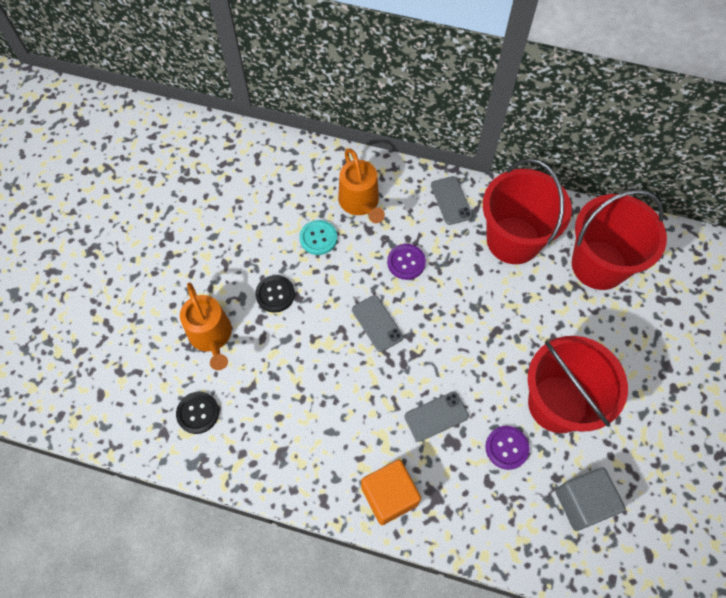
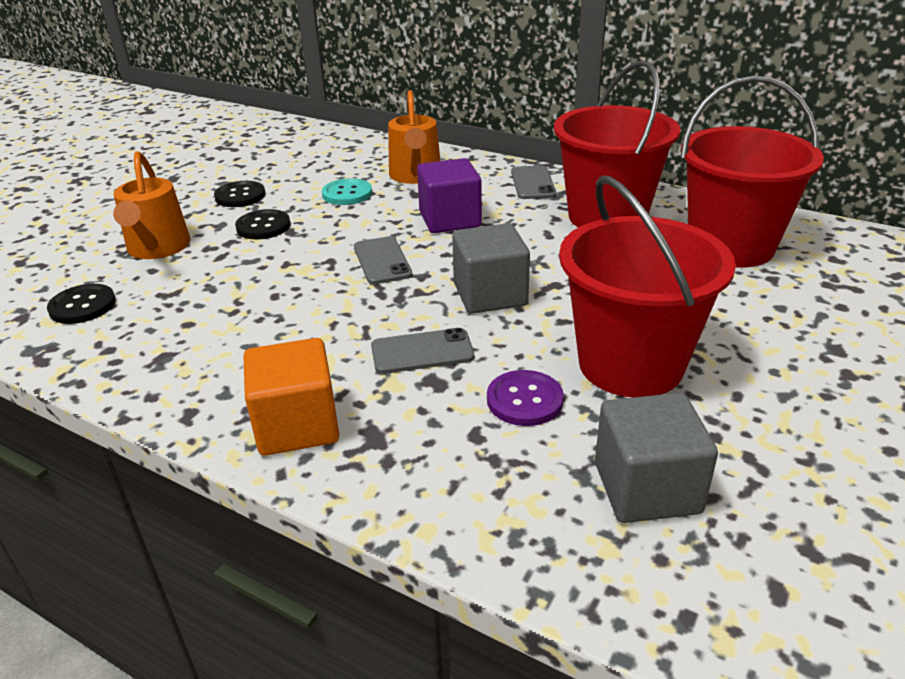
camera: 15 degrees right, 30 degrees down
(237, 254) = (240, 196): none -> black button
(406, 262) = (450, 219): purple button -> purple cube
(459, 349) = (490, 295): none -> grey cube

